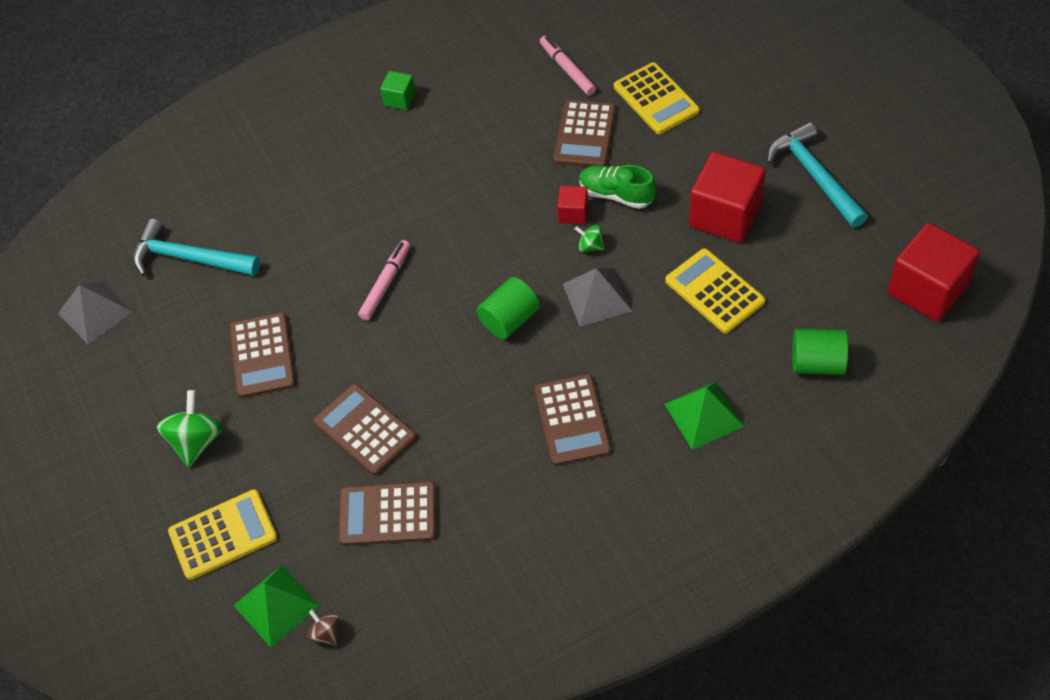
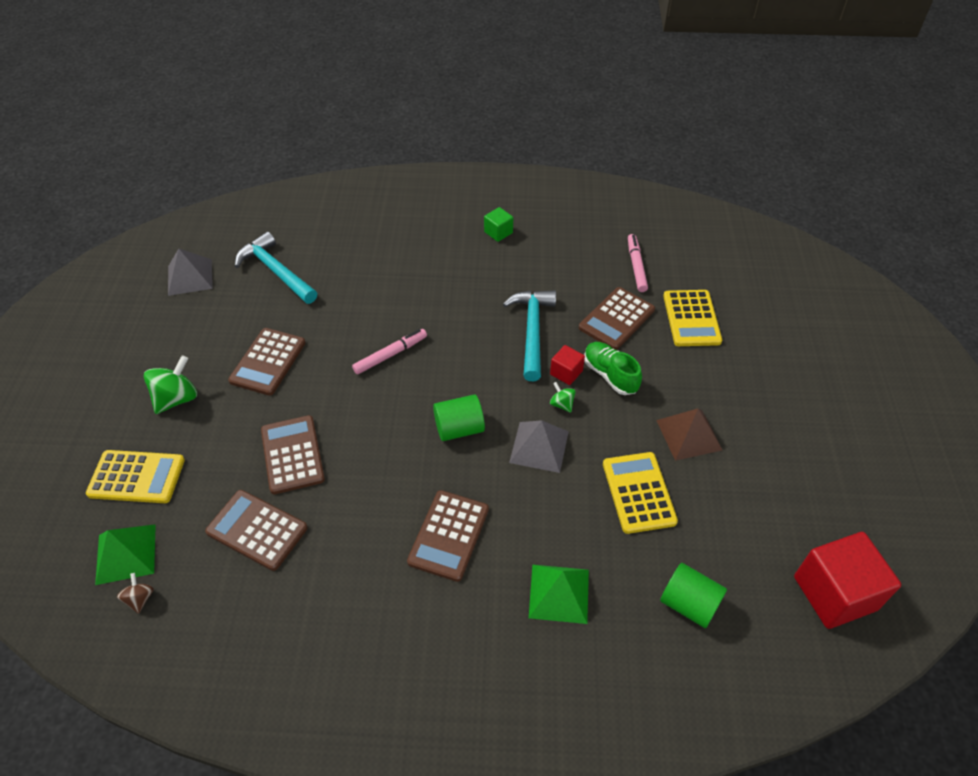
camera: 25 degrees right, 5 degrees down
(725, 215) = (689, 435): red cube -> brown pyramid
(814, 176) = (788, 441): turquoise hammer -> turquoise hammer (532, 331)

